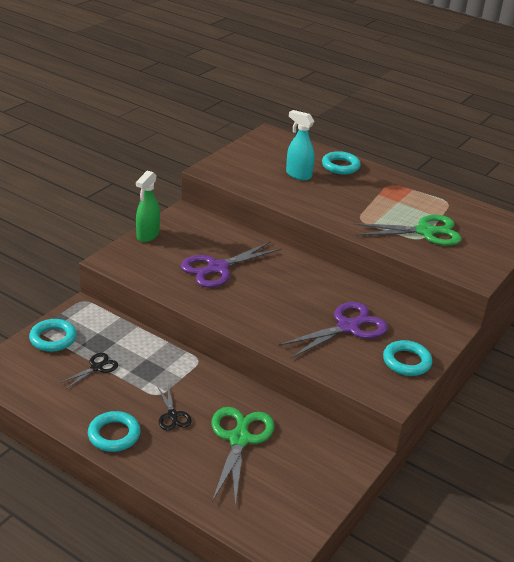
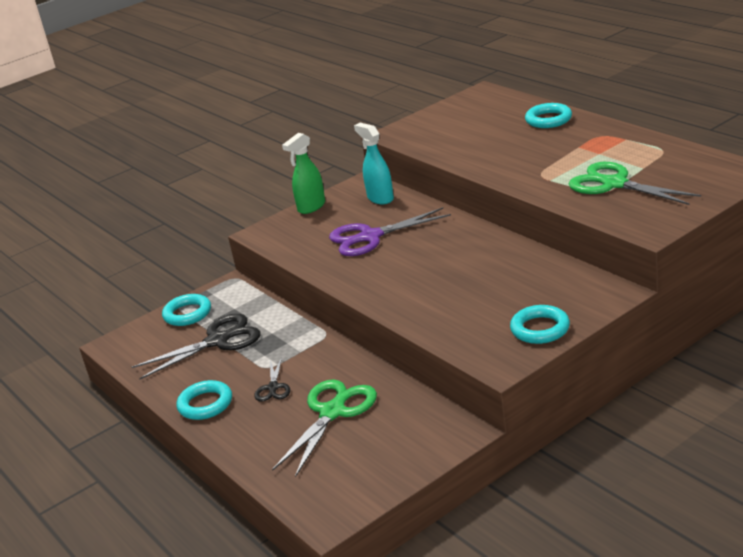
camera: 25 degrees right, 5 degrees down
(96, 367) = (218, 341): black scissors -> black scissors, size x1.91
(298, 175) = (492, 132): turquoise spray bottle -> turquoise spray bottle (380, 198)
(347, 327) = (488, 294): purple scissors -> none
(425, 232) = (614, 184): green scissors -> green scissors turned 150 degrees counterclockwise

